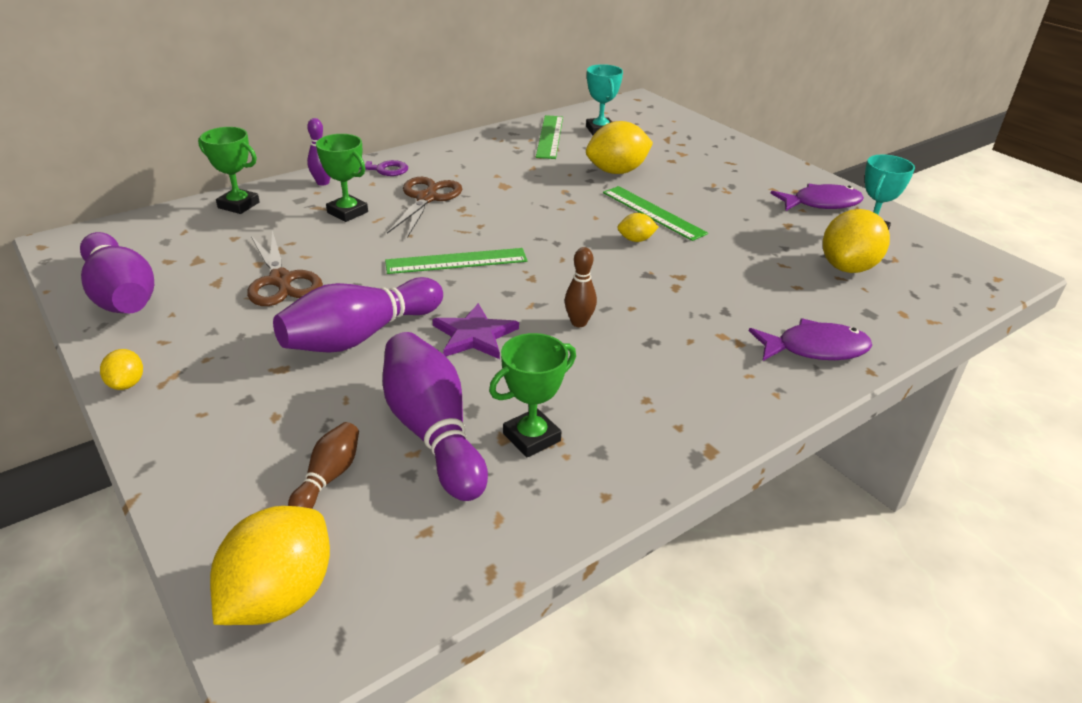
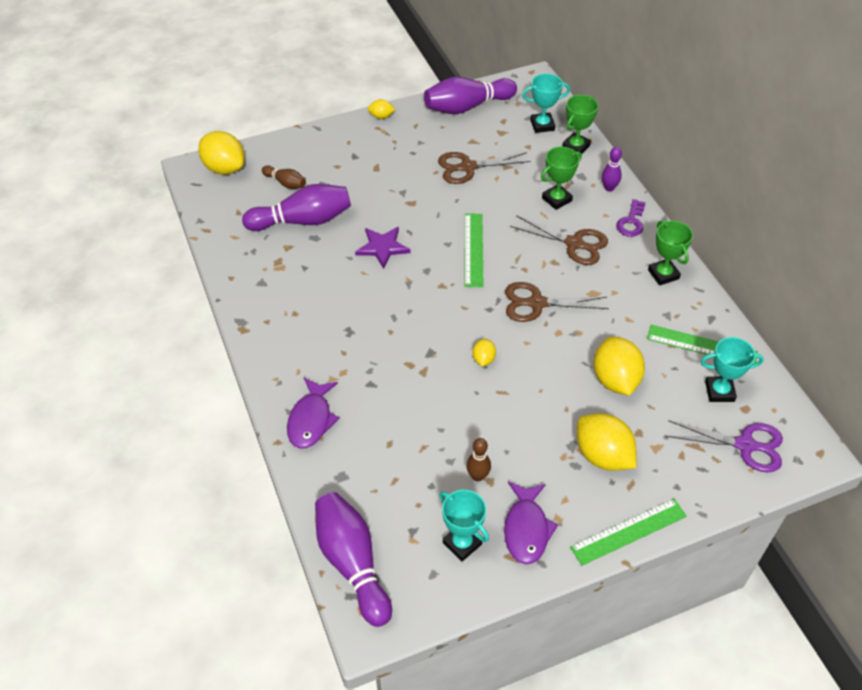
camera: 105 degrees right, 15 degrees up
(185, 230) = (542, 125): none -> turquoise trophy
(360, 336) = (397, 198): purple bowling pin -> purple bowling pin (352, 563)
(531, 437) = (283, 257): green trophy -> green trophy (663, 274)
(533, 215) = (536, 303): none -> brown scissors
(579, 322) = (381, 299): brown bowling pin -> brown bowling pin (478, 476)
(651, 122) = (745, 445): none -> purple scissors
(653, 212) = (528, 384): green ruler -> green ruler (629, 532)
(848, 267) = (408, 494): yellow lemon -> yellow lemon (602, 456)

